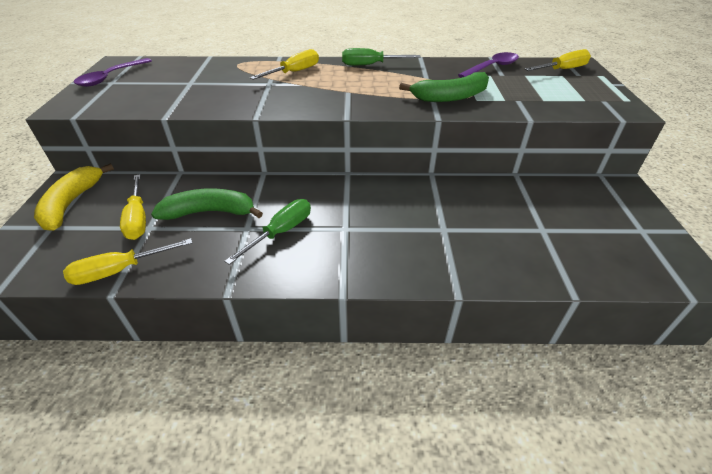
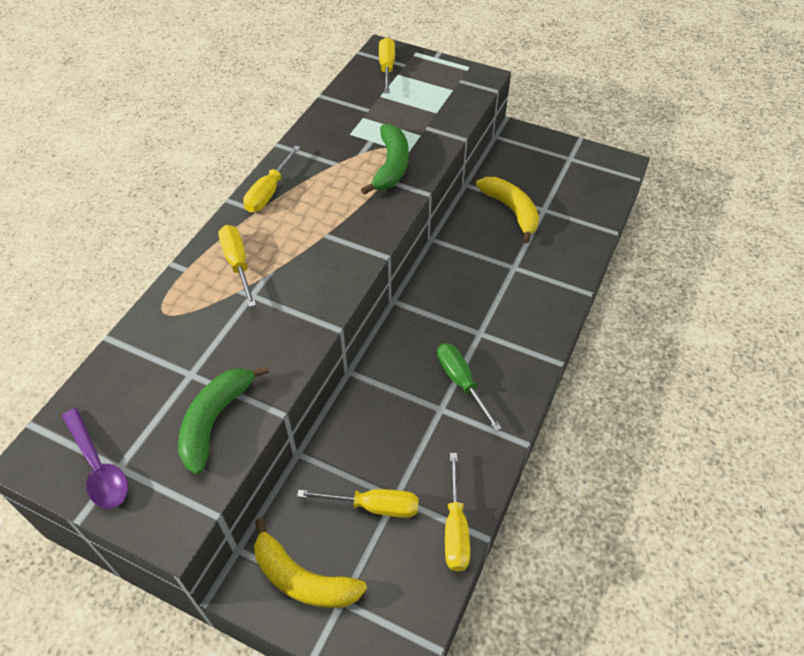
camera: 65 degrees left, 10 degrees up
(210, 212) = (398, 435): green banana -> green banana (215, 420)
(370, 65) = (269, 192): green screwdriver -> yellow screwdriver
(492, 68) = (347, 108): purple spoon -> none
(515, 209) = (511, 211): none -> yellow banana

